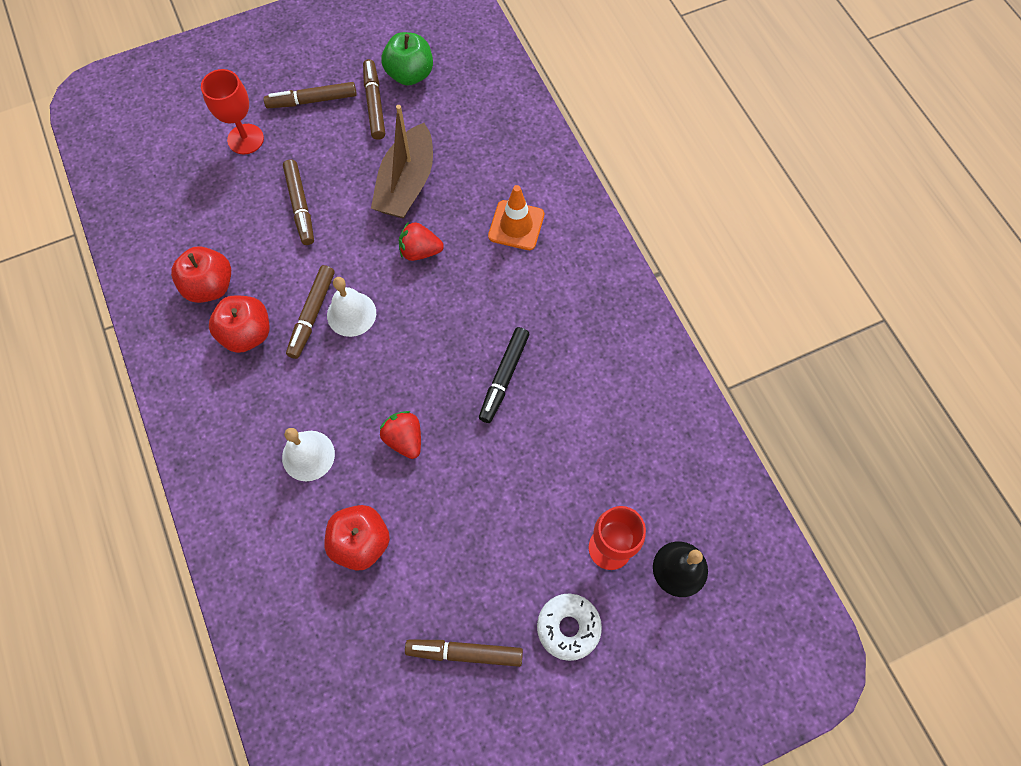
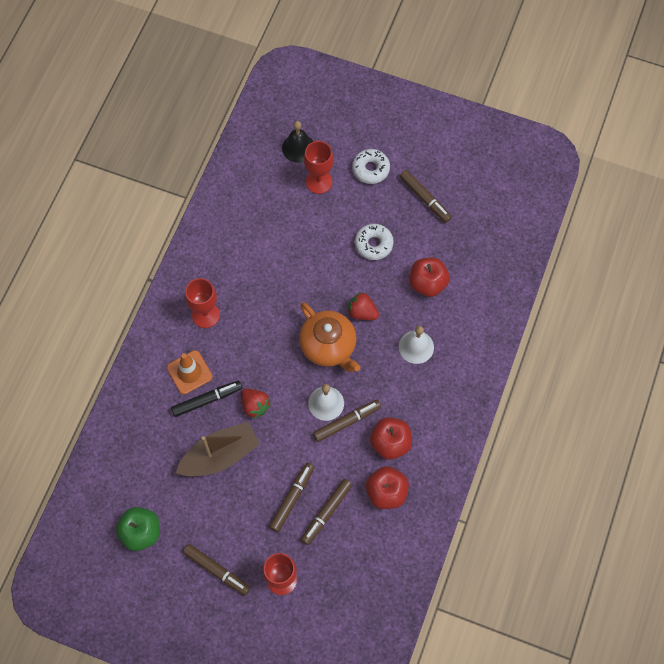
camera: 135 degrees left, 0 degrees up
(374, 104) = (183, 530): brown marker -> brown marker (327, 512)
(404, 370) = (329, 346): none -> orange teapot
(404, 439) = (362, 312): red strawberry -> red strawberry turned 105 degrees clockwise
(468, 531) = (373, 244): none -> white donut
(504, 377) = (283, 298): black marker -> black marker (206, 400)
(562, 289) = (205, 315): none -> red goblet

